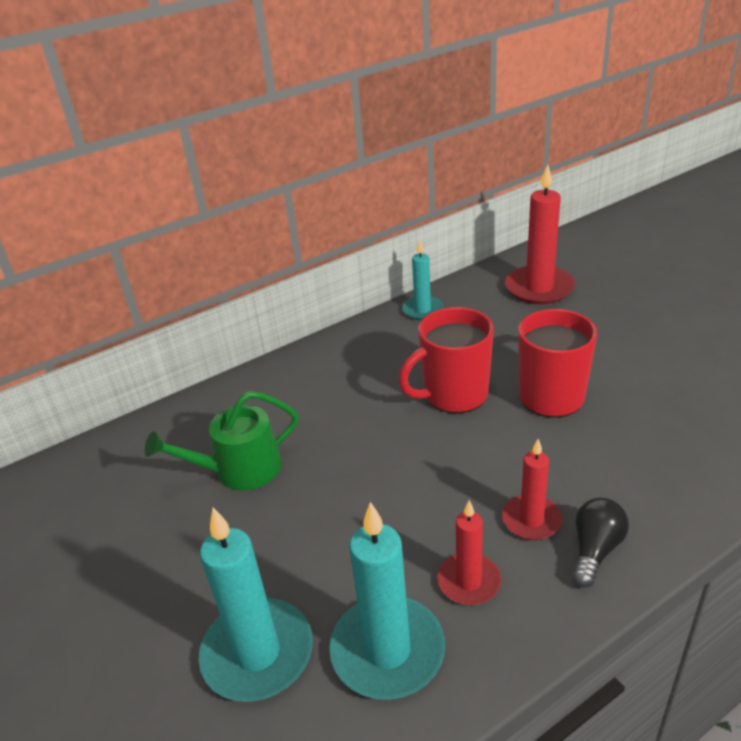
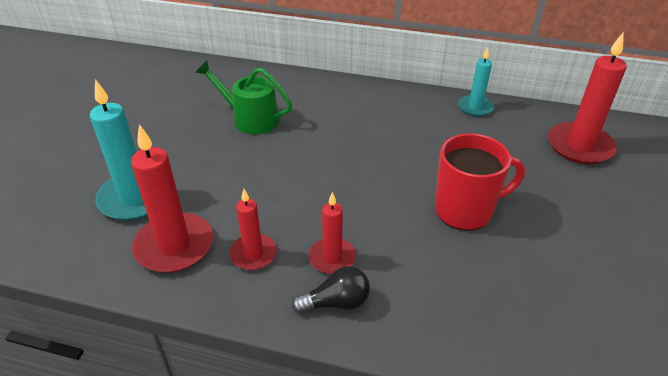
camera: 45 degrees right, 5 degrees up
(387, 651) = (174, 246): turquoise candle -> red candle
(453, 395) = (408, 165): red mug -> none

